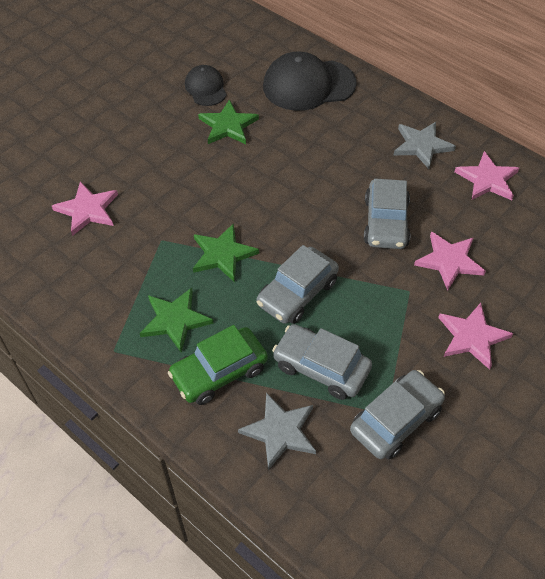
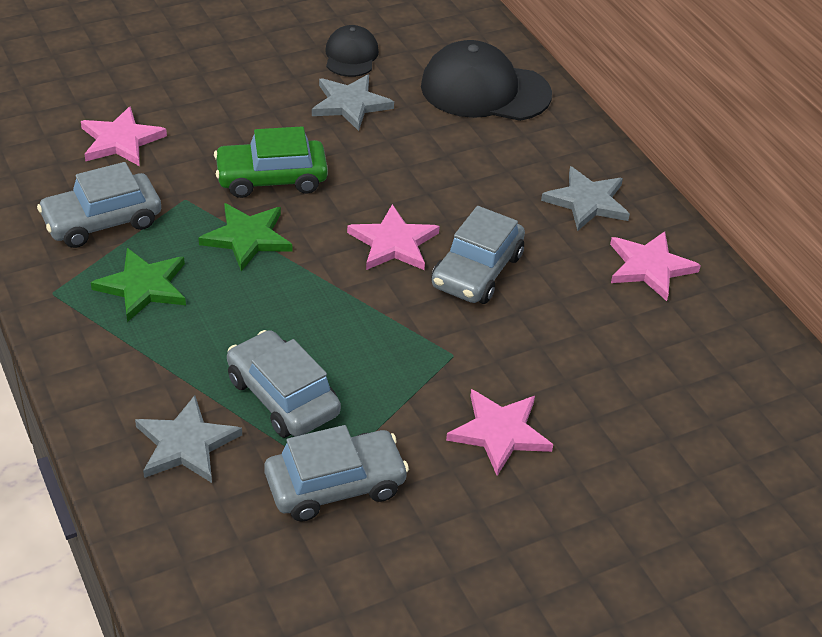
camera: 20 degrees right, 10 degrees down
(219, 372) = (157, 357): green car -> green car (271, 178)
(228, 126) = (350, 104): green star -> grey star
(297, 293) = (310, 308): grey car -> grey car (102, 221)
(449, 261) = (530, 340): pink star -> pink star (393, 243)

